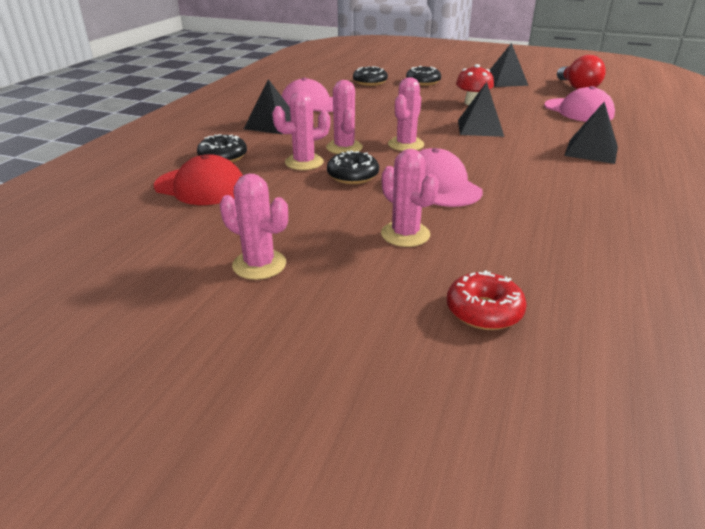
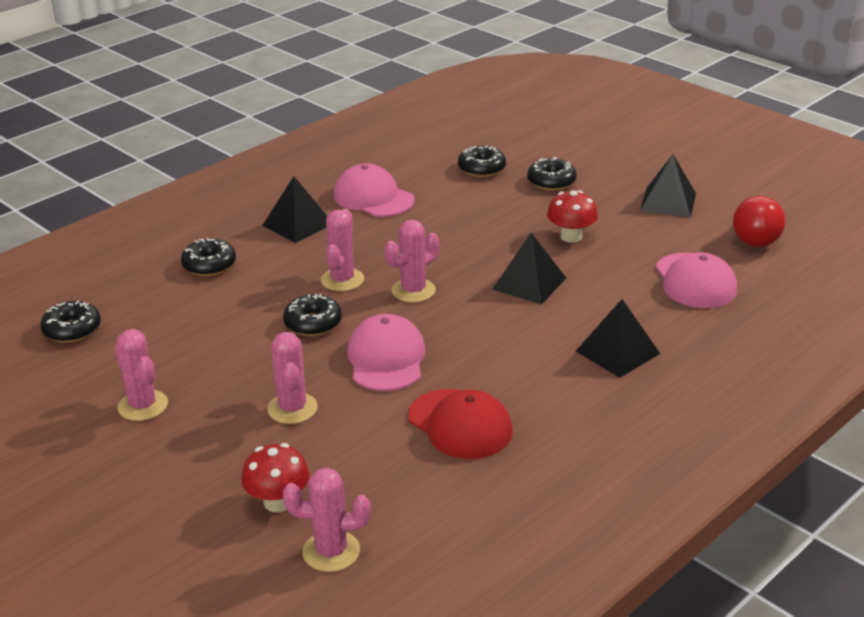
camera: 25 degrees right, 0 degrees up
(128, 222) = (72, 330): none -> black donut
(200, 186) = (160, 301): red cap -> red cap (460, 424)
(304, 162) = (282, 292): pink cactus -> pink cactus (331, 551)
(484, 311) = (278, 502): red donut -> red mushroom

